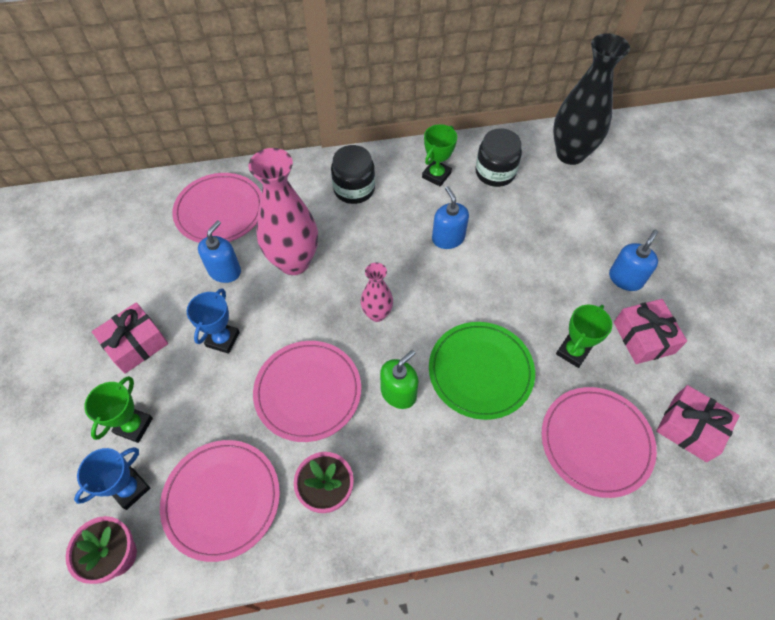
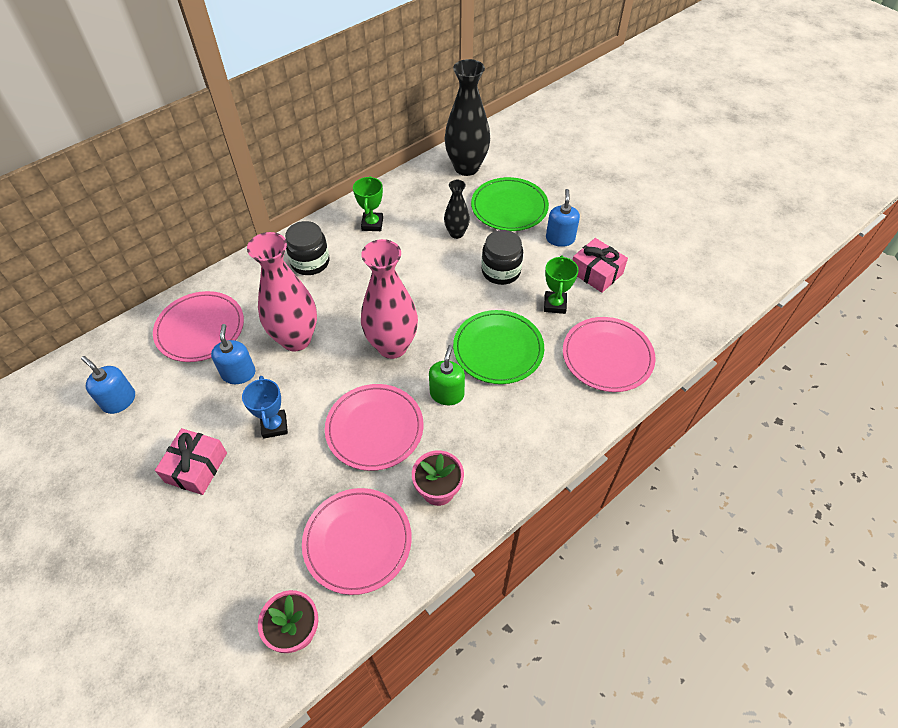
camera: 30 degrees left, 5 degrees down
(130, 489) = (272, 577): blue trophy -> none
(134, 426) = (241, 529): green trophy -> none
(377, 314) = (392, 346): pink vase -> pink vase, size x1.89
(448, 238) = (412, 266): blue soap dispenser -> blue soap dispenser (119, 400)
(495, 172) = (418, 203): black jar -> black jar (501, 271)
(515, 222) = (456, 233): none -> black vase
(590, 218) = (509, 207): none -> green plate
(690, 428) = (661, 317): pink gift -> none

